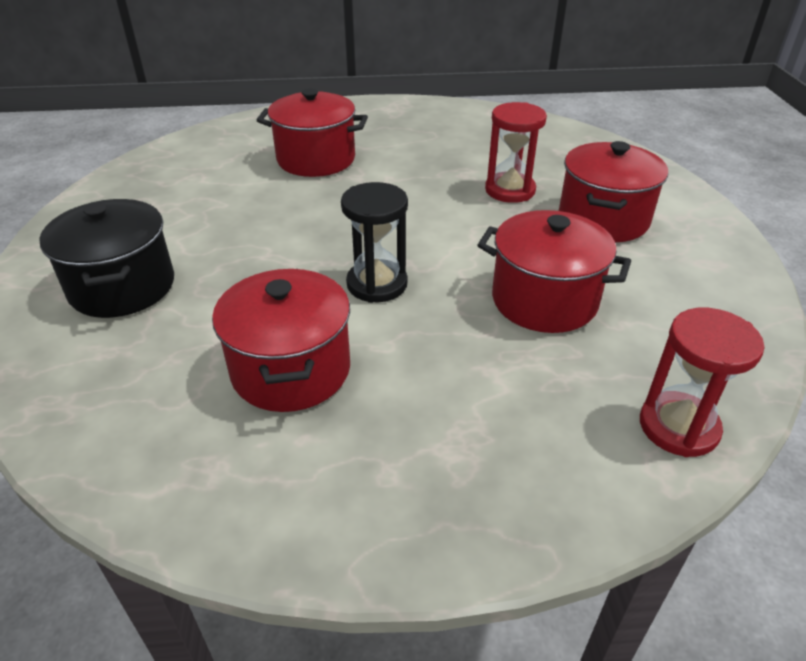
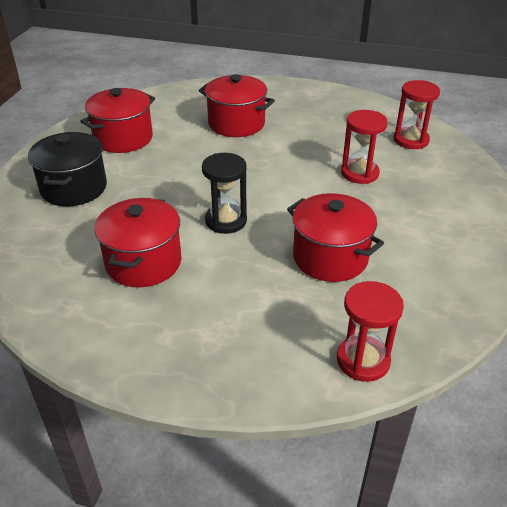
camera: 20 degrees right, 0 degrees up
(542, 142) = (411, 140): none -> red hourglass
(603, 219) = (415, 209): red pot -> red pot (123, 138)

